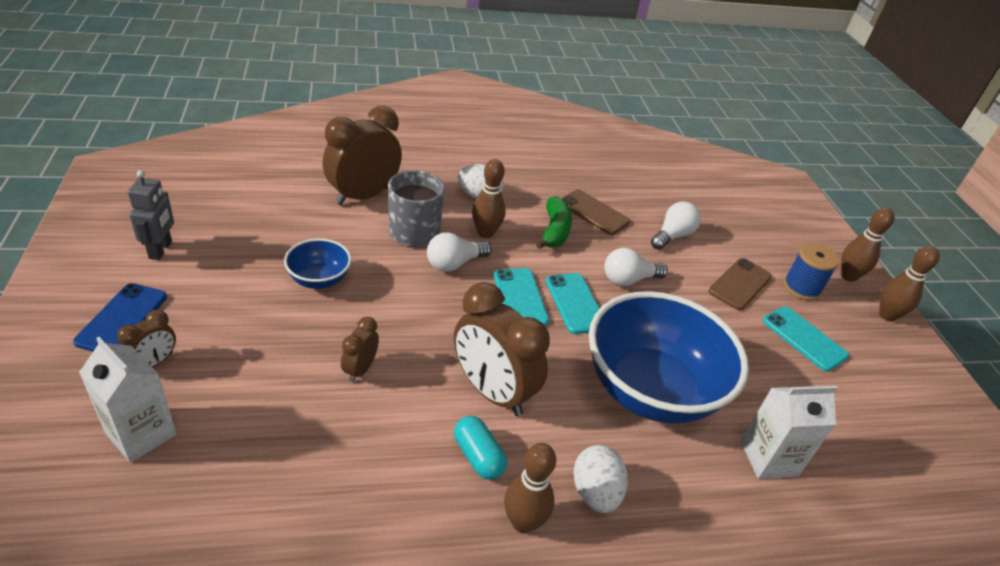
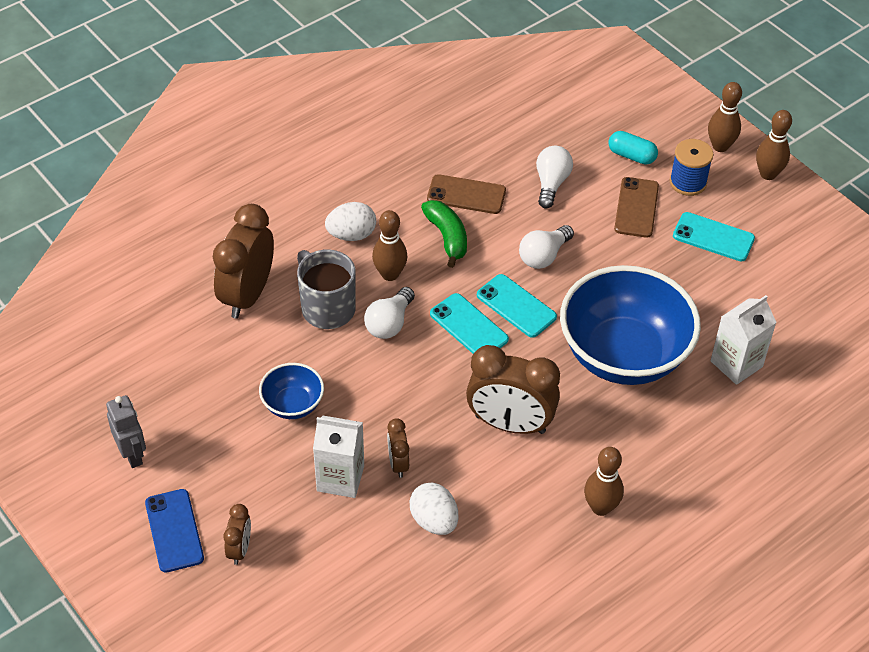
camera: 25 degrees left, 10 degrees up
(141, 434) = (290, 602): white carton -> white carton (340, 478)
(478, 456) = (537, 480): turquoise capsule -> turquoise capsule (631, 156)
(595, 493) = (634, 459): white egg -> white egg (434, 521)

